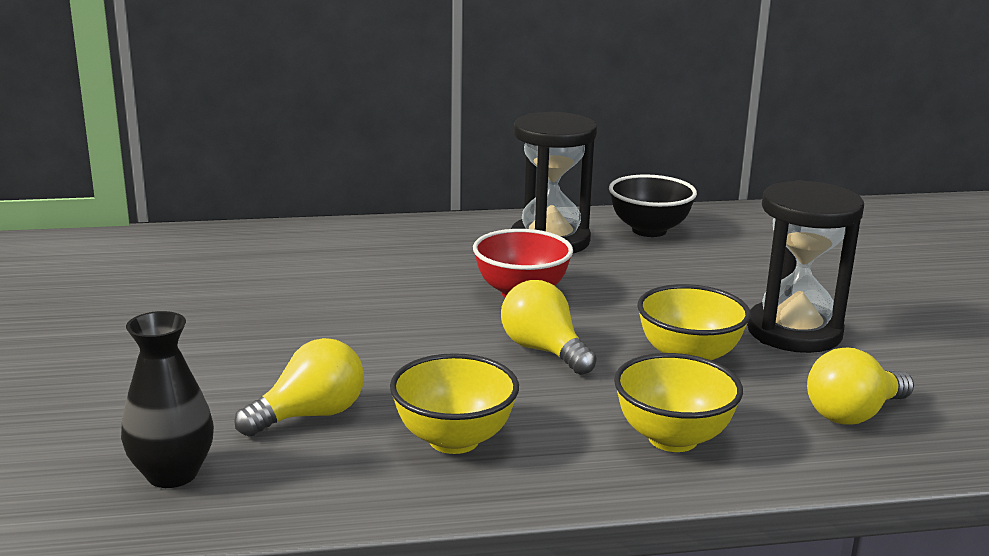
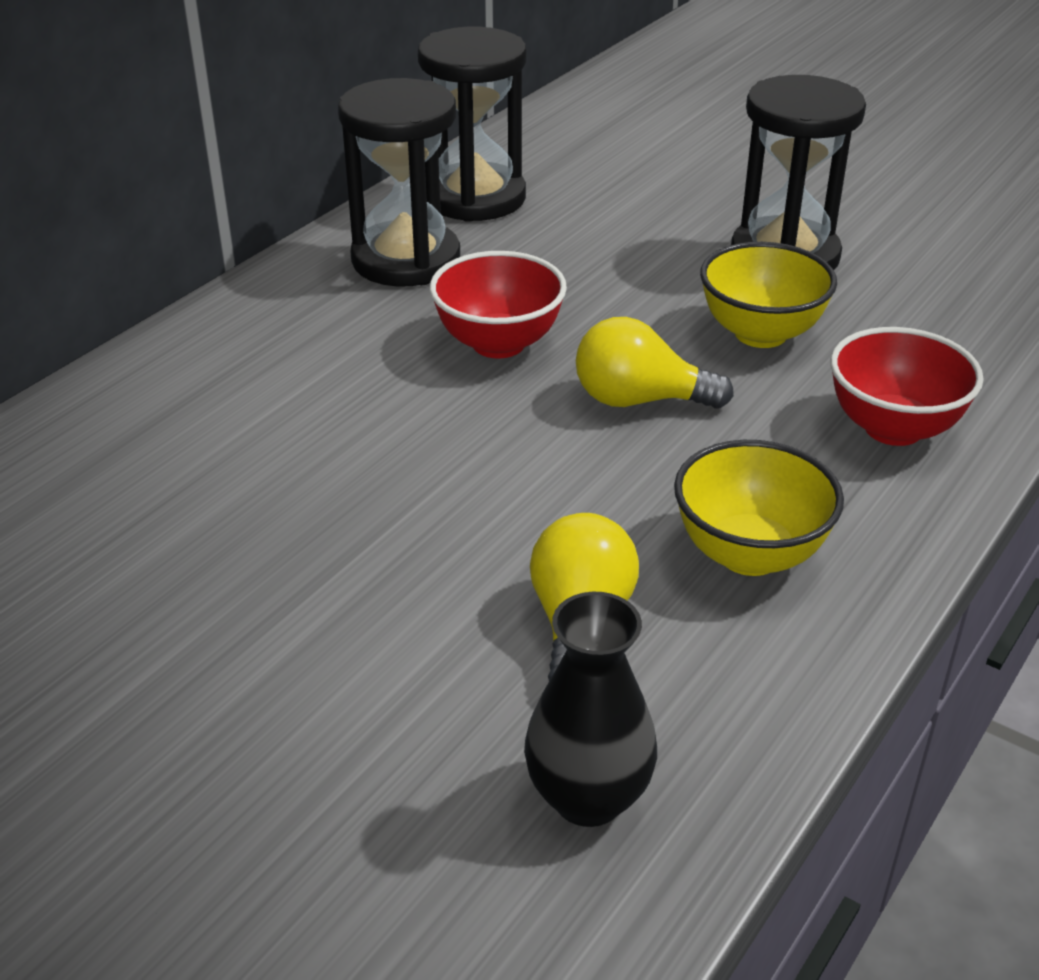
camera: 45 degrees left, 15 degrees up
(649, 230) = (475, 198): black bowl -> black hourglass
(672, 438) = (893, 428): yellow bowl -> red bowl
(853, 414) = (956, 318): yellow light bulb -> none

